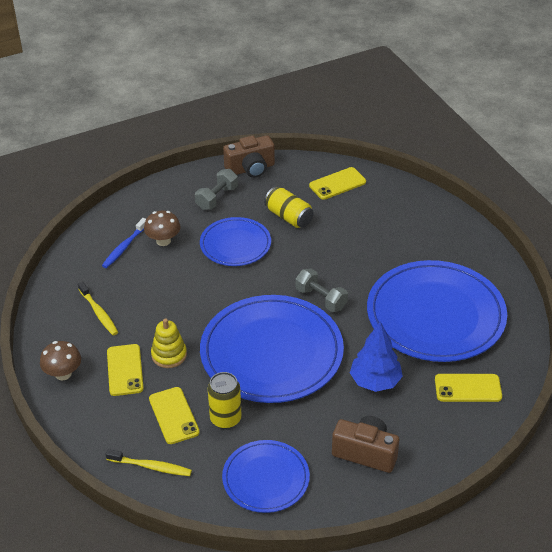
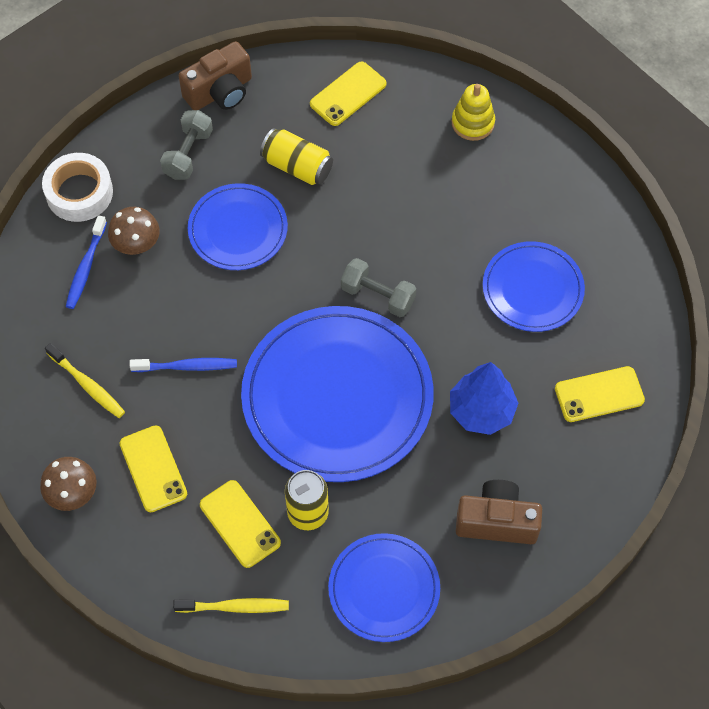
camera: 15 degrees left, 20 degrees up
(136, 206) = (79, 193): none -> white tape
(169, 355) = (204, 431): yellow stacking toy -> yellow stacking toy (473, 123)
(171, 315) = (187, 366): none -> blue toothbrush
(435, 315) = (532, 289): blue plate -> blue plate, size x0.55

